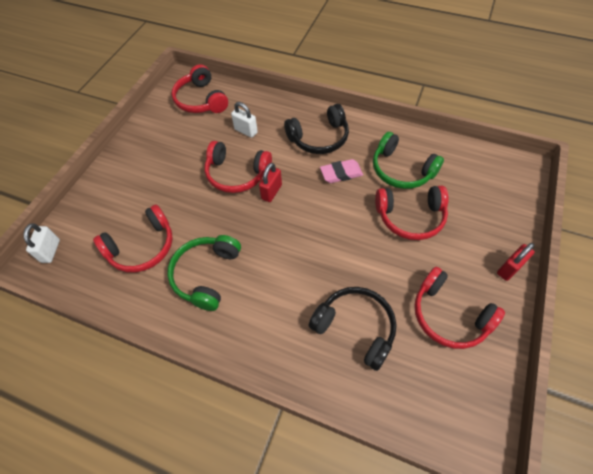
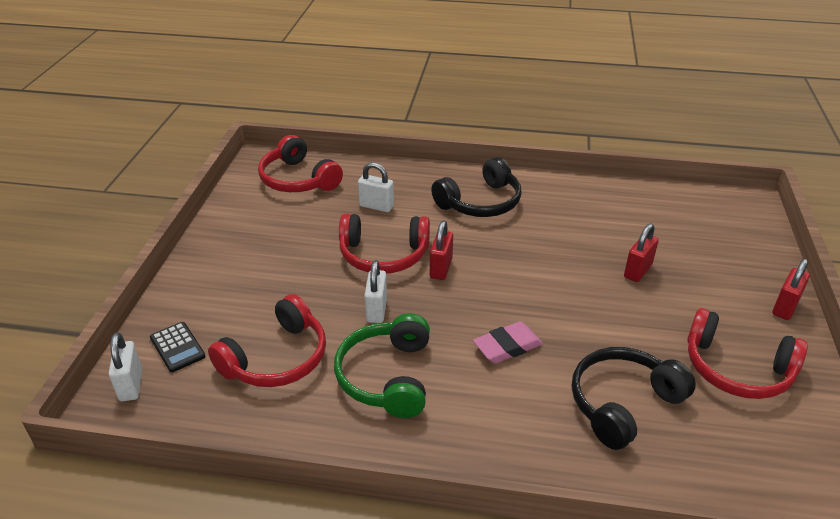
camera: 15 degrees left, 20 degrees down
(85, 227) = (177, 347): none -> black calculator
(217, 219) = (376, 310): none -> white padlock
(341, 173) = (526, 236): pink eraser -> pink eraser (507, 346)
(355, 328) = (623, 403): black headphones -> black headphones turned 60 degrees counterclockwise
(401, 170) = (603, 223): green headphones -> none
(410, 217) = (637, 271): red headphones -> red padlock

